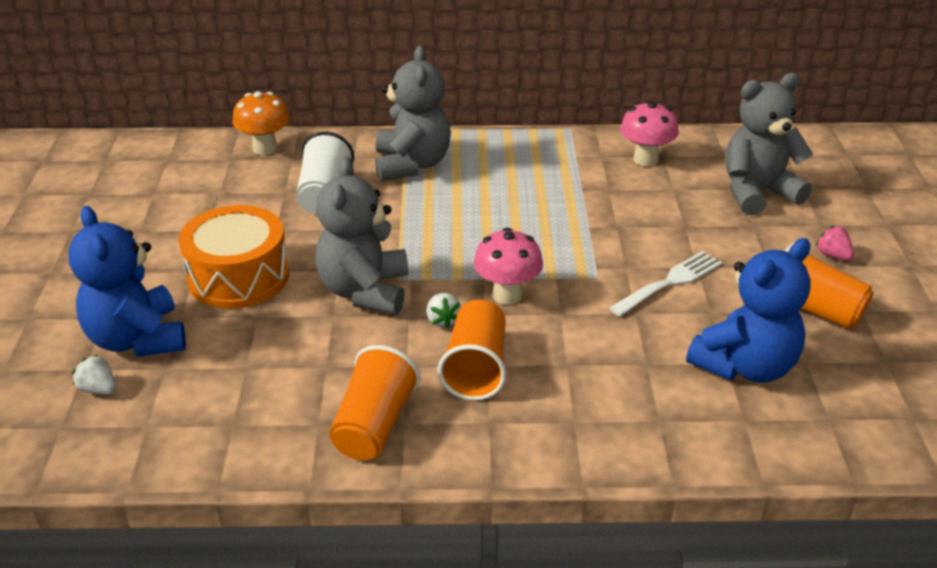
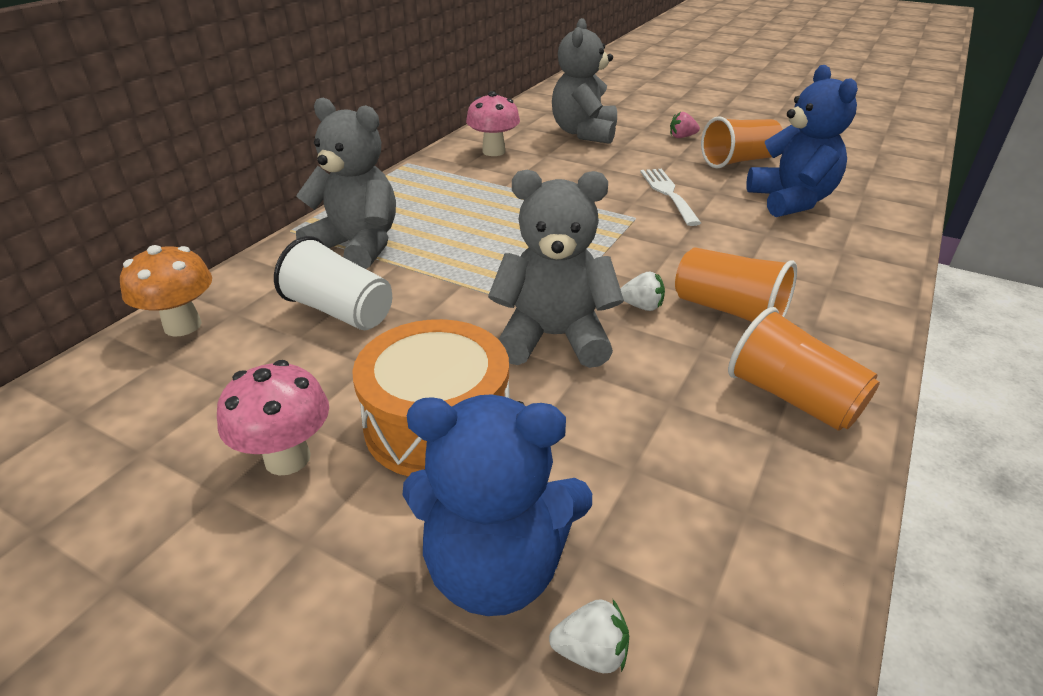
camera: 60 degrees left, 0 degrees up
(98, 389) = (591, 652): white strawberry -> white strawberry turned 150 degrees counterclockwise
(365, 291) = (554, 337): grey teddy bear -> grey teddy bear turned 150 degrees clockwise
(507, 295) = (628, 262): pink mushroom -> pink mushroom (287, 458)

